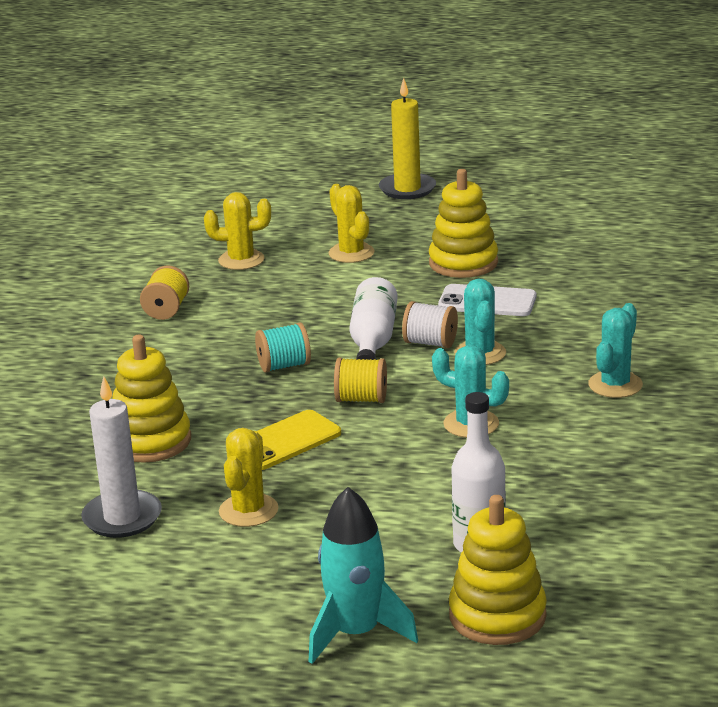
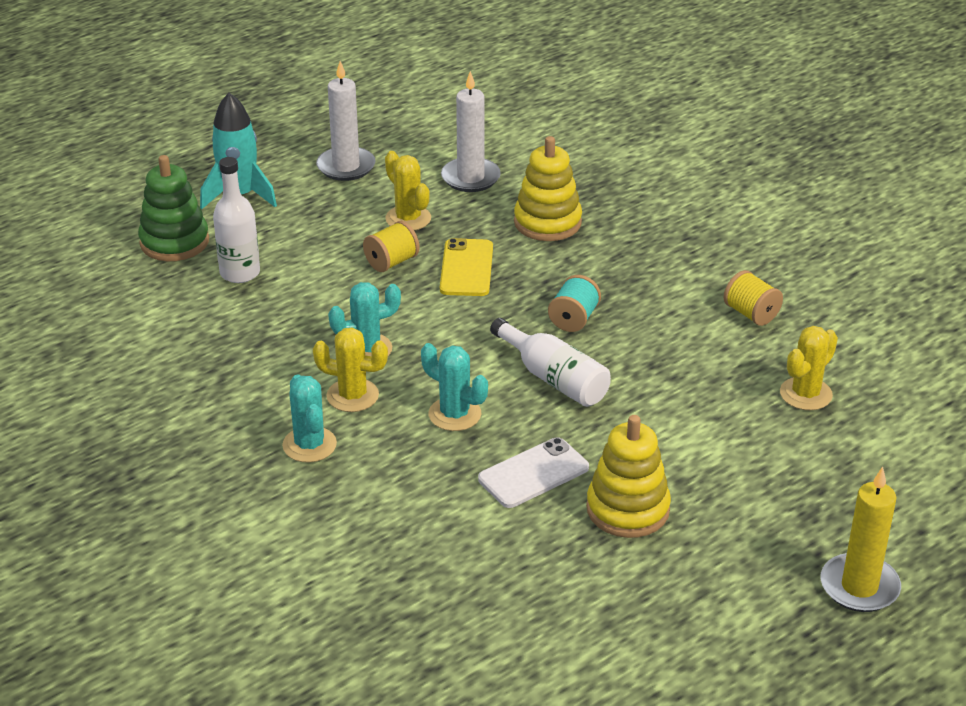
camera: 130 degrees right, 10 degrees up
(202, 601) = (346, 166): none -> white candle
(351, 253) = (739, 459): yellow cactus -> yellow cactus (352, 396)
(361, 399) = (473, 325): yellow spool -> yellow spool (391, 262)
(430, 343) = (507, 402): white spool -> none
(497, 615) = (174, 242): yellow stacking toy -> green stacking toy

